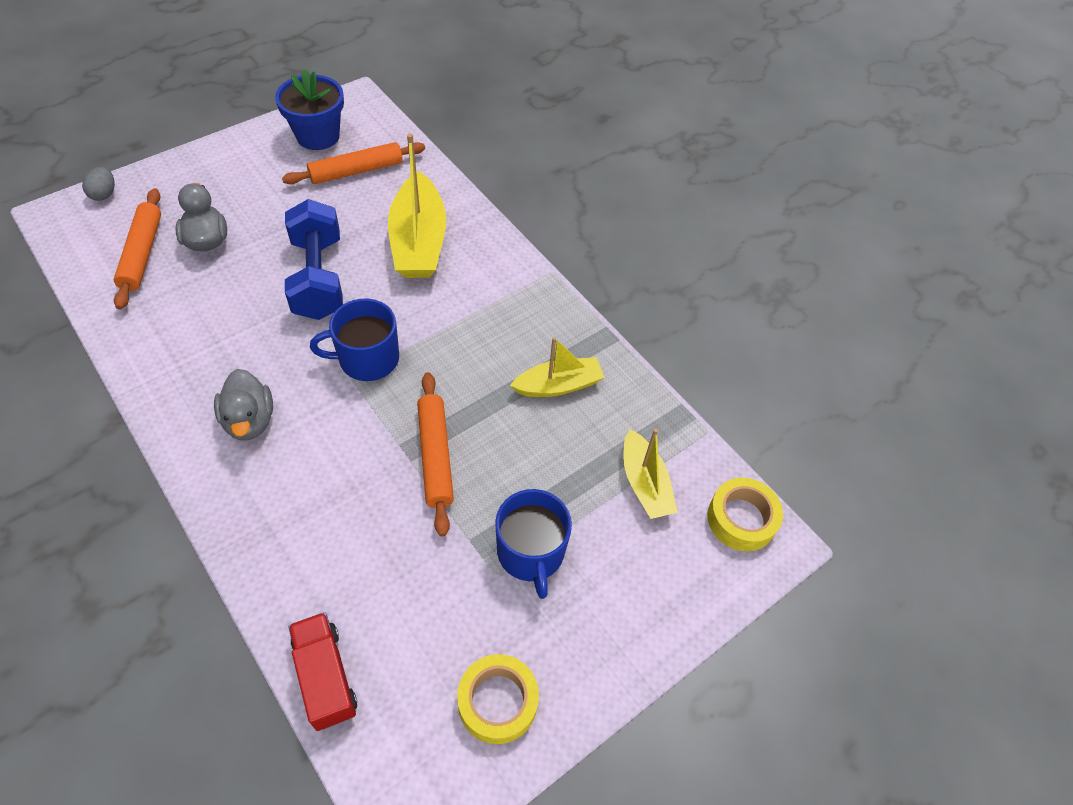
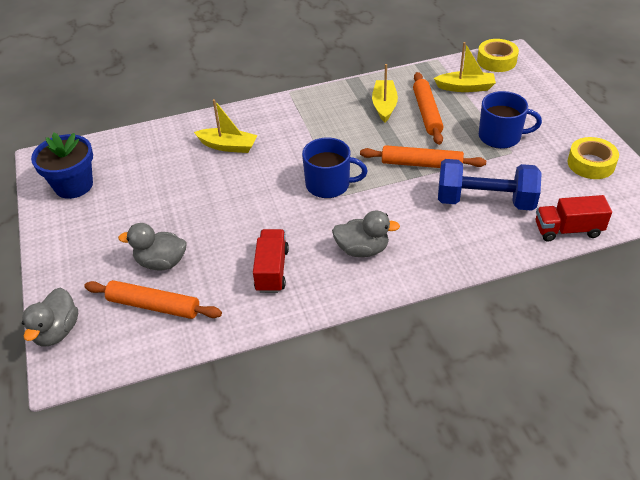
camera: 65 degrees left, 10 degrees down
(104, 194) = (57, 331): grey egg -> grey duck
(204, 339) = (272, 270): none -> red truck
(318, 278) = (238, 201): blue dumbbell -> blue dumbbell (485, 201)
(356, 171) = (131, 168): orange rolling pin -> orange rolling pin (427, 113)
(367, 359) = (329, 184): blue mug -> blue mug turned 90 degrees counterclockwise
(418, 241) = (228, 146): yellow boat -> yellow boat, size x0.61

